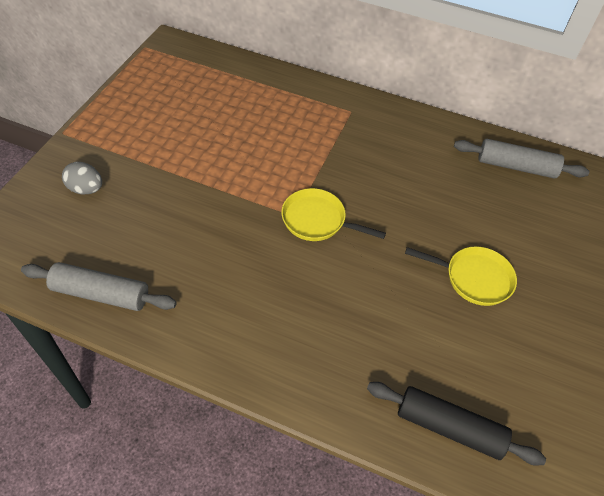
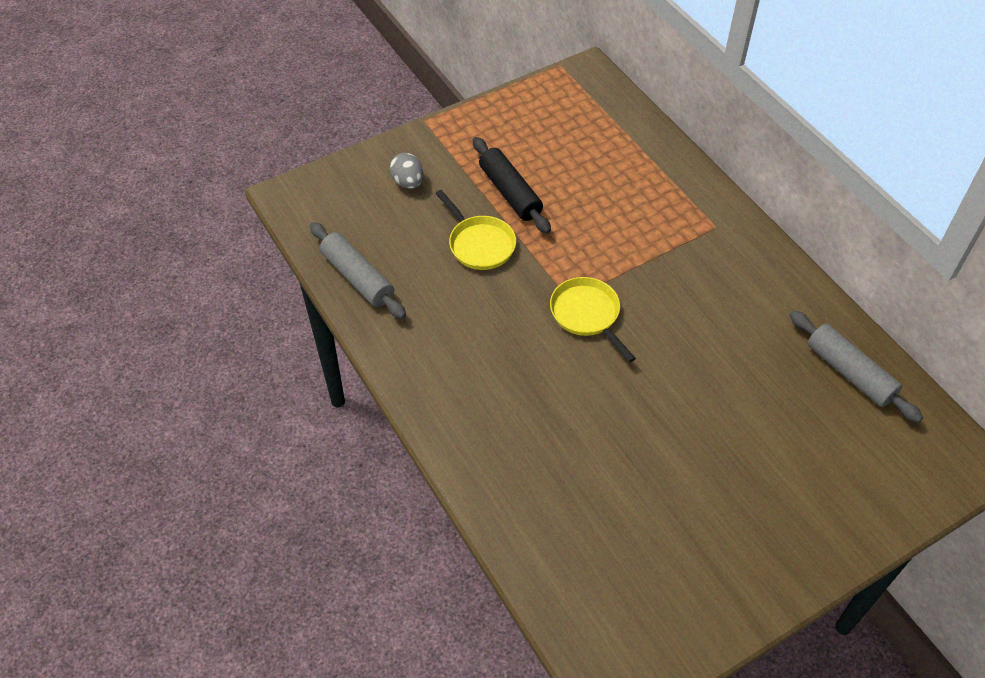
camera: 40 degrees right, 0 degrees up
(449, 427) = (551, 547): black rolling pin -> black rolling pin (510, 193)
(474, 278) = (692, 448): yellow pan -> yellow pan (479, 244)

